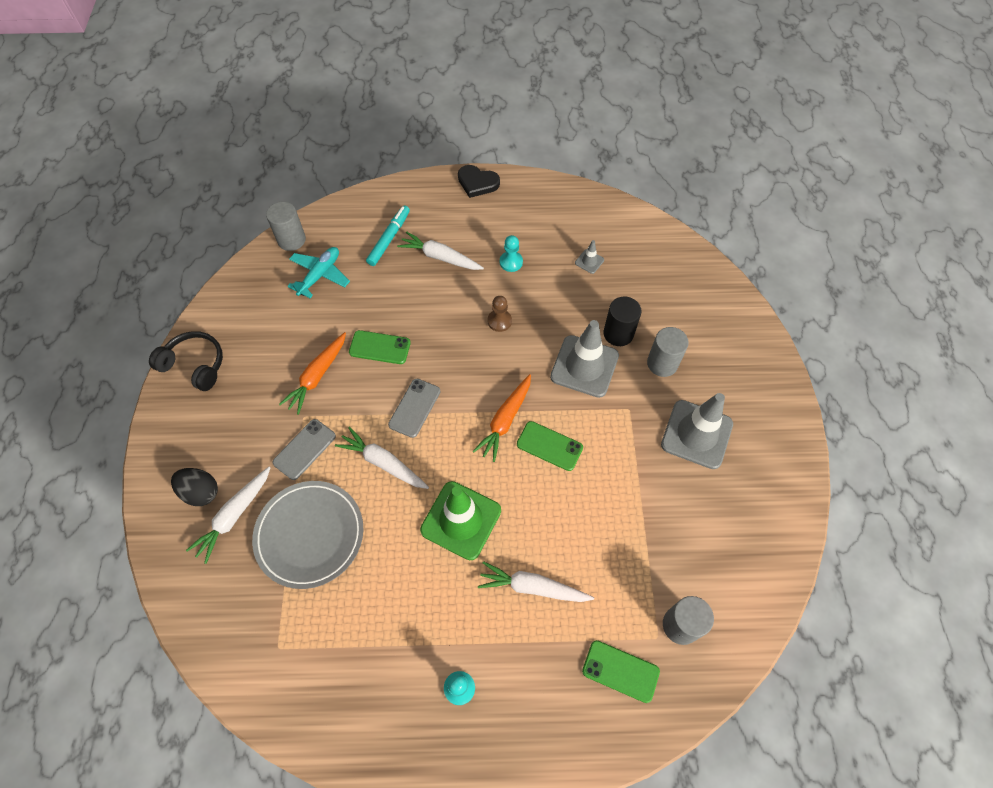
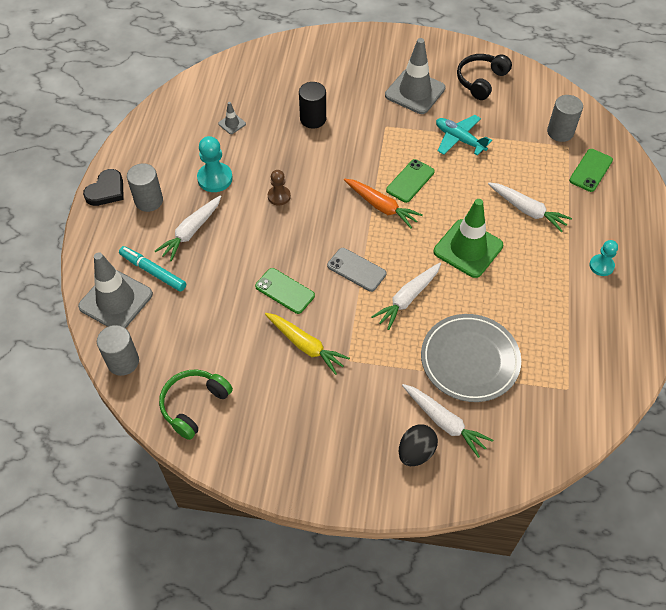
camera: 80 degrees left, 5 degrees down
(195, 365) = (266, 460): black headphones -> black headphones (481, 81)
(250, 300) = (194, 405): none -> green headphones
(304, 449) = (384, 360): grey phone -> none
(317, 376) = (305, 345): orange carrot -> yellow carrot
(320, 275) = (181, 337): turquoise plane -> turquoise plane (459, 139)
(380, 347) = (285, 291): green phone -> green phone turned 75 degrees counterclockwise
(511, 262) = (215, 178): turquoise pawn -> turquoise pawn, size x1.54
(532, 587) = (527, 210): white carrot -> white carrot turned 75 degrees counterclockwise
(584, 366) = (340, 146): grey traffic cone -> grey traffic cone (116, 300)
(662, 363) = (348, 98): grey cylinder -> grey cylinder (149, 201)

